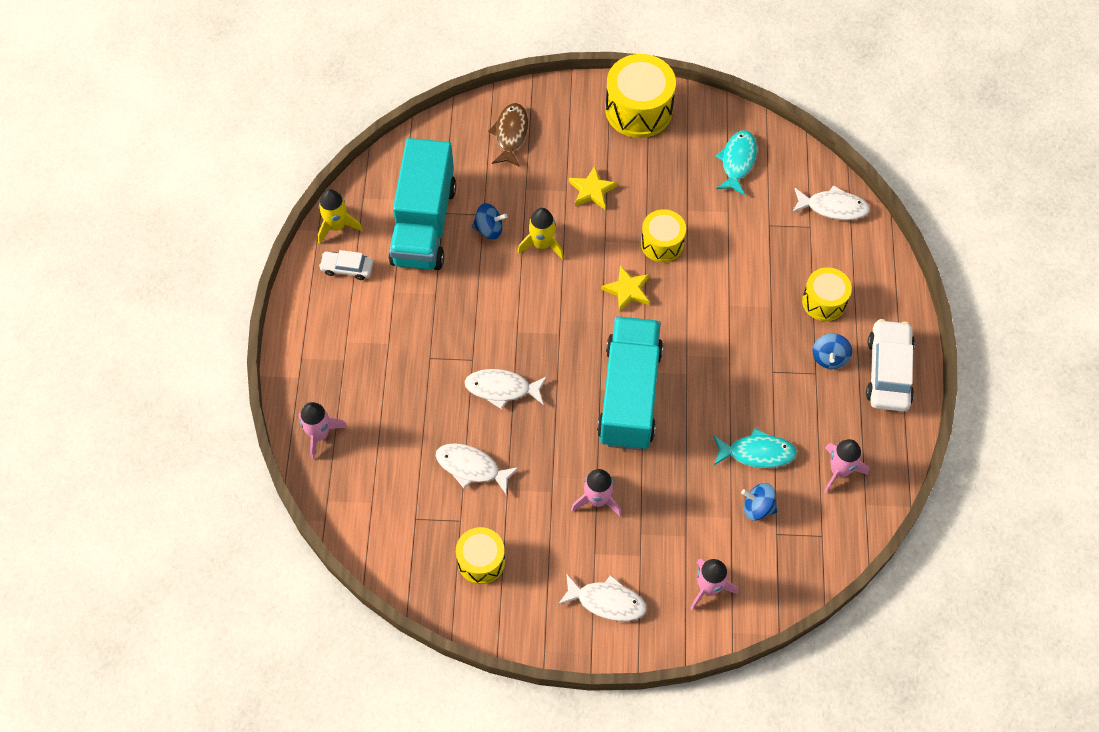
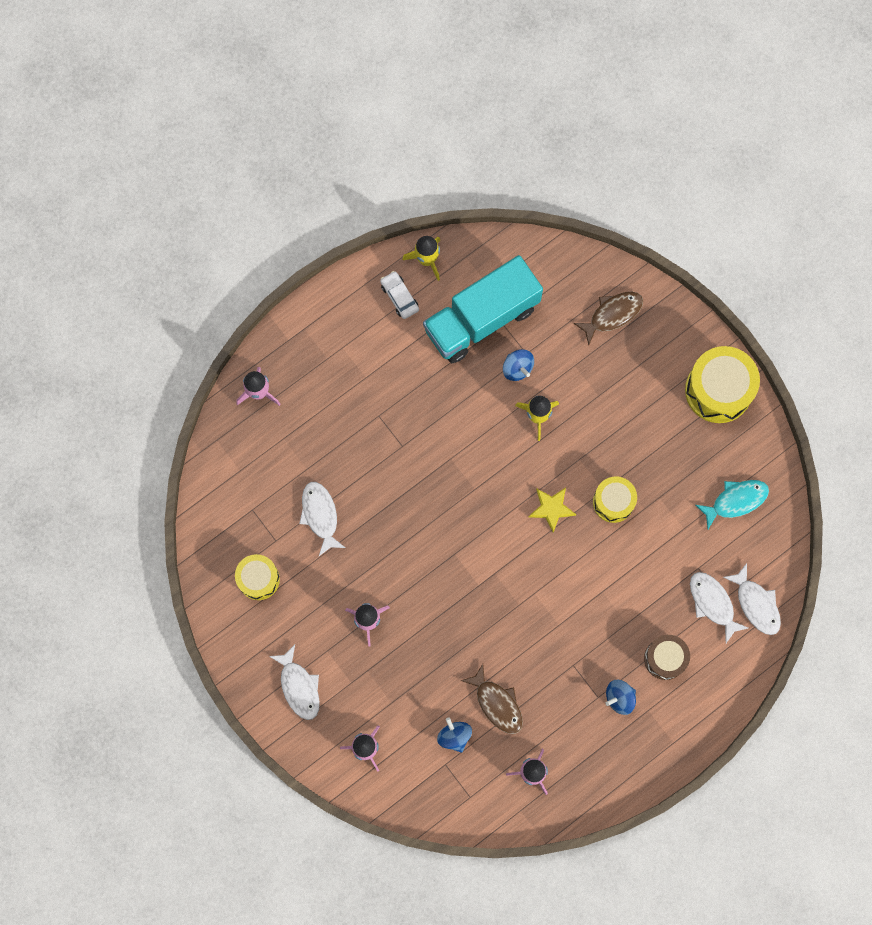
camera: 50 degrees right, 15 degrees up
(502, 389) = (397, 485): white fish -> white fish (712, 603)
(592, 190) = (615, 414): yellow star -> none
(629, 395) = (467, 578): turquoise truck -> none
(757, 453) = (497, 703): turquoise fish -> brown fish
(824, 301) = (665, 658): yellow drum -> brown drum
(888, 371) = (644, 749): white car -> none

